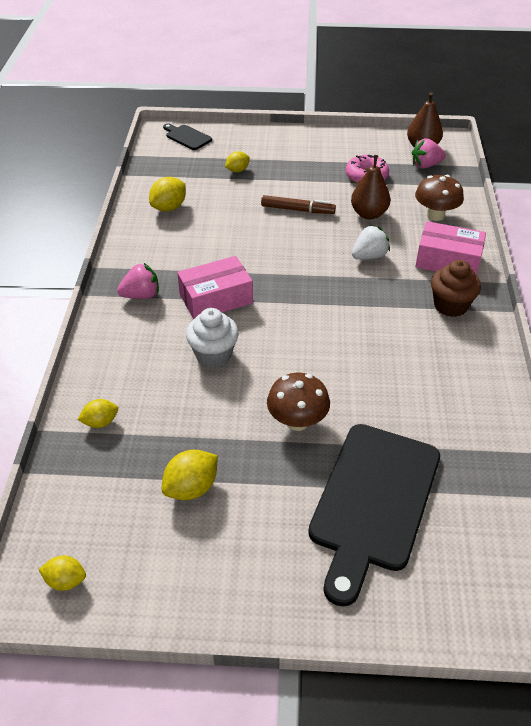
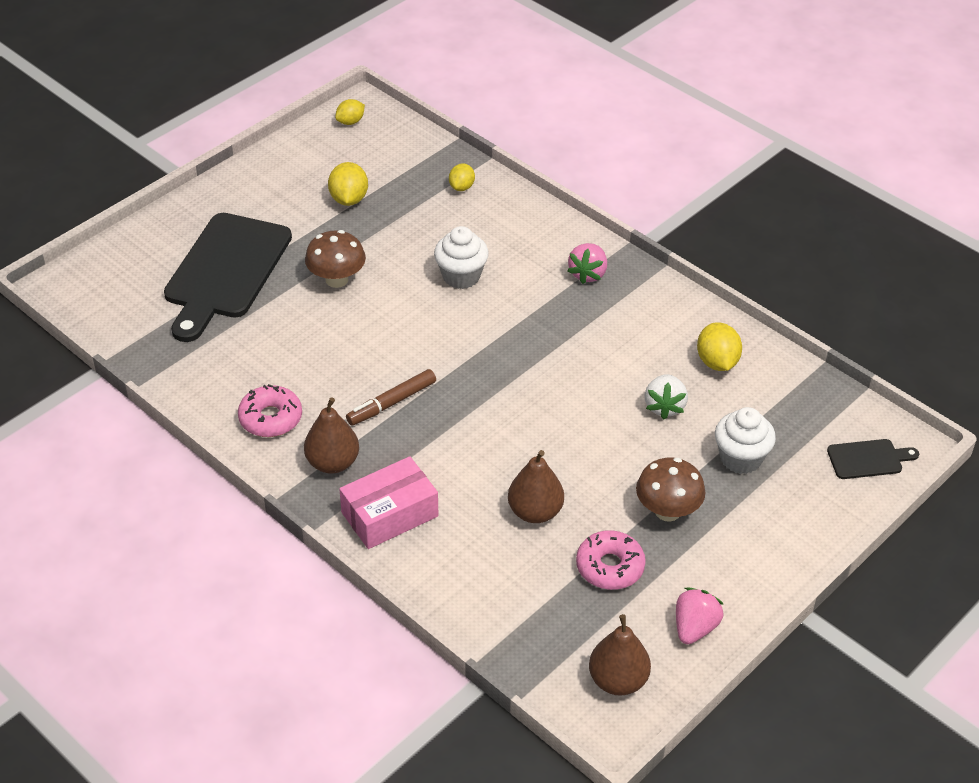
camera: 130 degrees right, 0 degrees up
(216, 299) = (529, 315): pink box -> none
(237, 170) = (740, 458): yellow lemon -> white cupcake
(297, 210) = (606, 458): brown marker -> brown marker (391, 403)
(369, 256) = (467, 458): white strawberry -> white strawberry (664, 406)
(373, 502) = (225, 271): black cutting board -> black cutting board turned 135 degrees counterclockwise
(425, 165) = (573, 646): pink strawberry -> pink strawberry (694, 628)
(435, 215) = (469, 568): brown mushroom -> brown mushroom (667, 511)
(450, 305) = (332, 463): brown cupcake -> brown pear
(462, 358) = (270, 418): none -> pink donut

